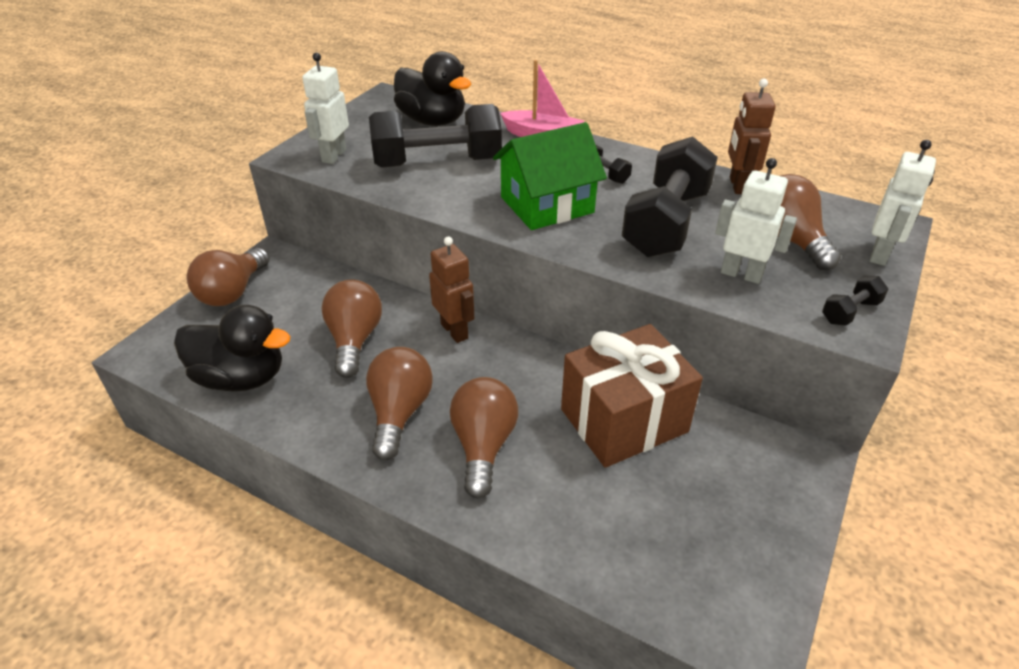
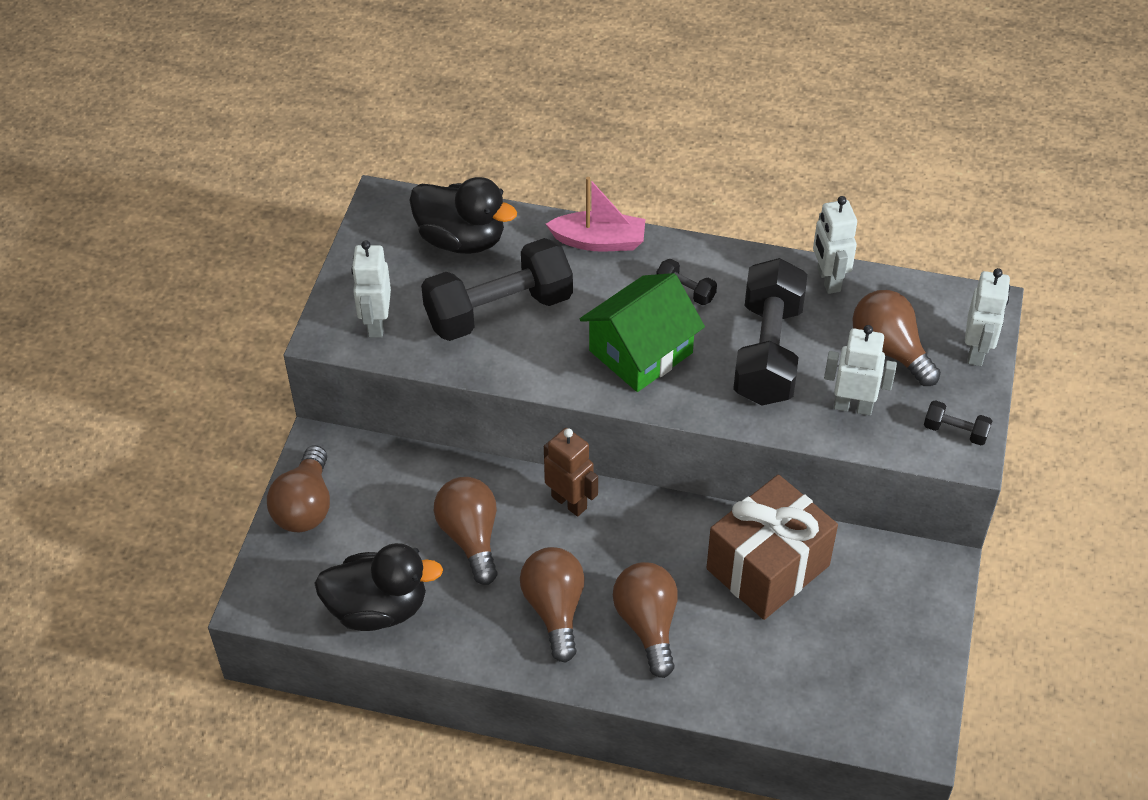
camera: 15 degrees left, 10 degrees up
(738, 185) = (828, 280): brown robot -> white robot
(850, 312) = (955, 431): black dumbbell -> black dumbbell turned 75 degrees clockwise

